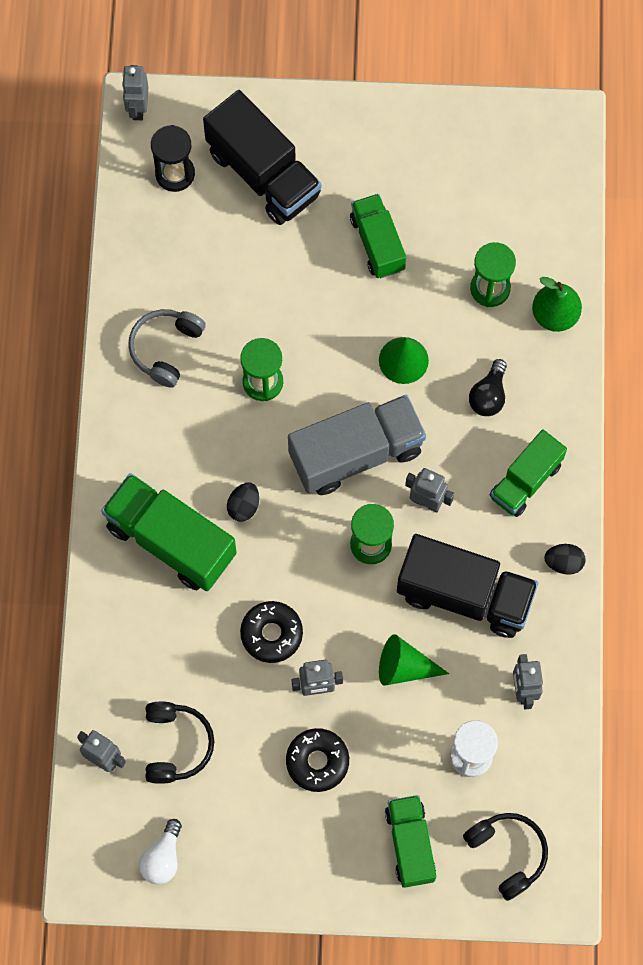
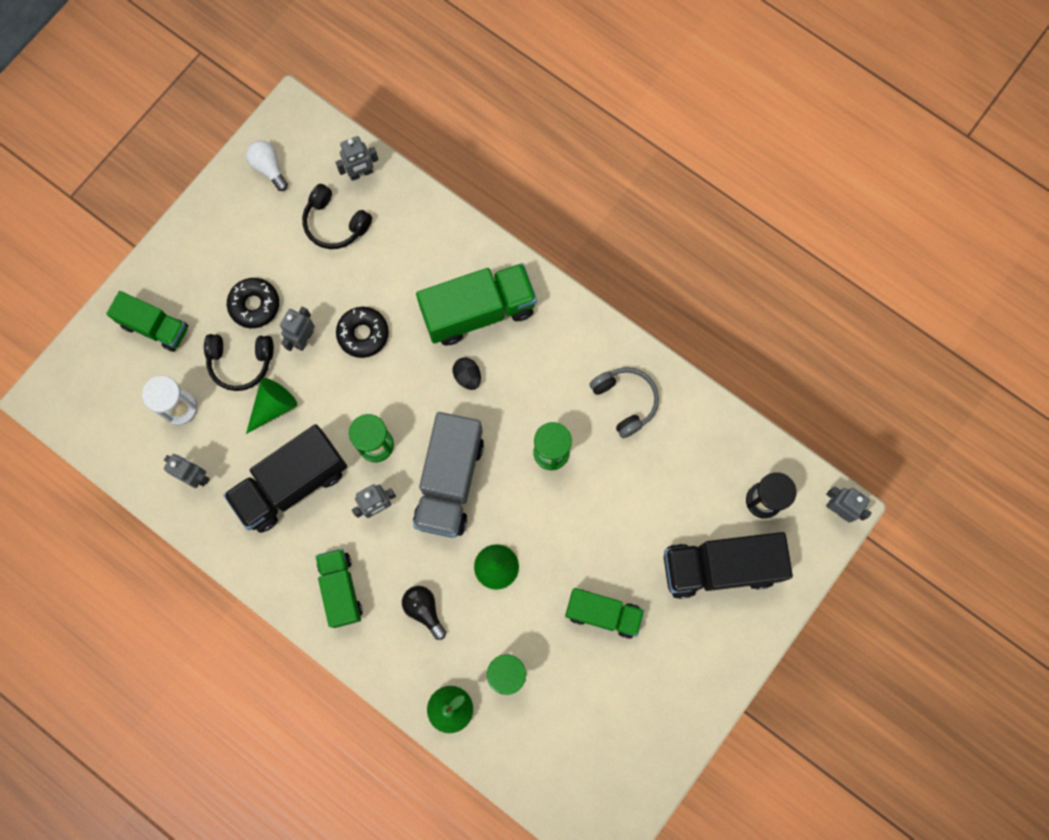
camera: 125 degrees right, 5 degrees up
(507, 853) = (99, 385): black headphones -> black headphones (241, 362)
(563, 563) = (261, 572): black egg -> none

